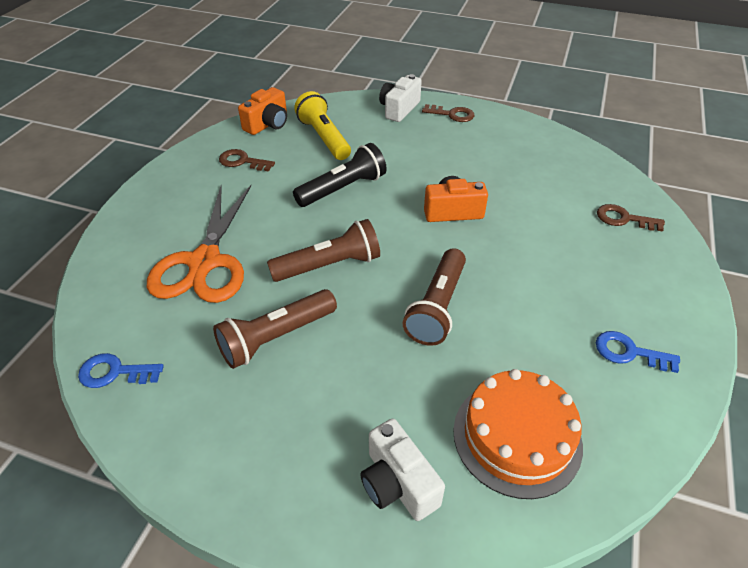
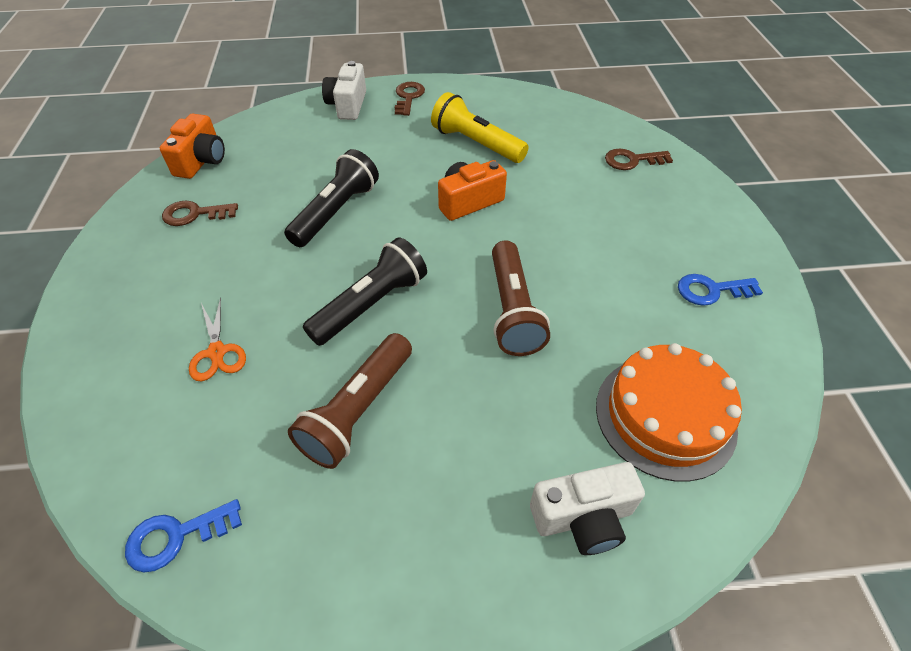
camera: 25 degrees left, 5 degrees up
(204, 262) = (217, 352): orange scissors -> orange scissors, size x0.46
(324, 138) = (280, 159): yellow flashlight -> yellow flashlight (476, 144)
(329, 265) = (371, 304): brown flashlight -> black flashlight
(397, 483) = (583, 518): white camera -> white camera turned 45 degrees counterclockwise
(452, 114) = (408, 97): brown key -> brown key turned 75 degrees counterclockwise

